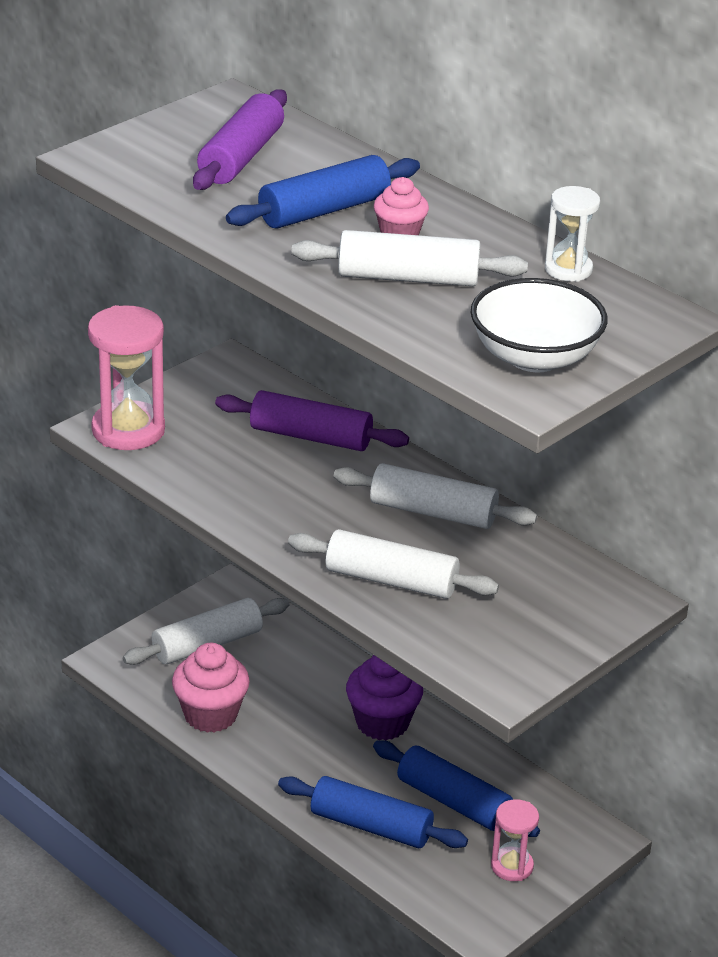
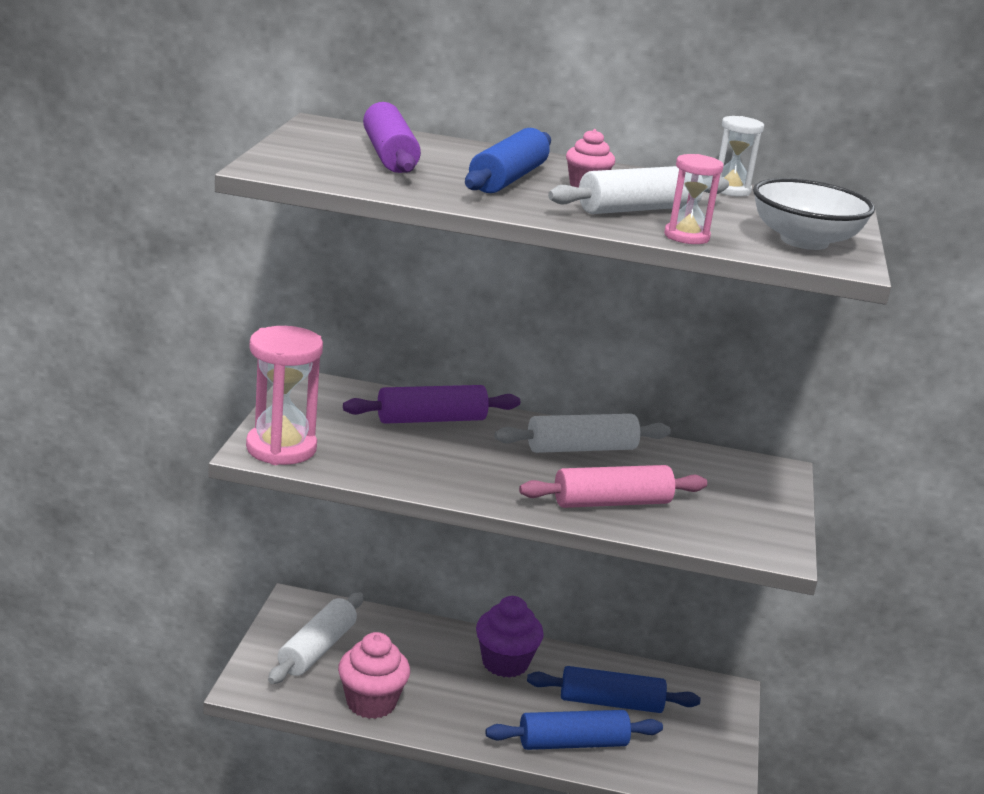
camera: 35 degrees left, 10 degrees down
(391, 580) = (611, 502): white rolling pin -> pink rolling pin
(512, 866) = (695, 734): pink hourglass -> pink hourglass (686, 236)

